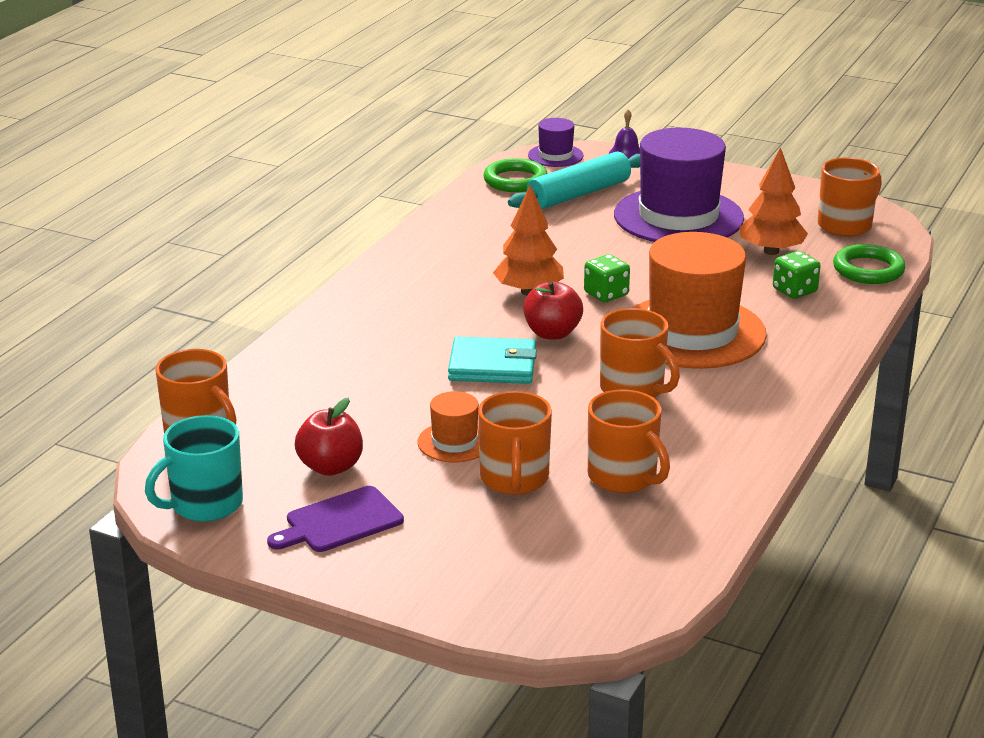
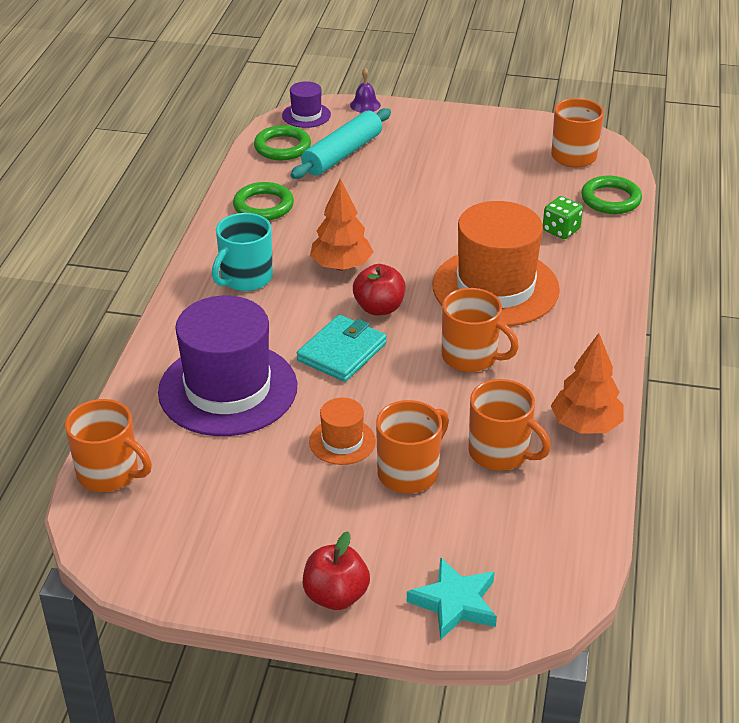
camera: 15 degrees left, 10 degrees up
(205, 504) = (147, 554): turquoise mug -> turquoise mug (245, 278)
(330, 467) = (244, 489): red apple -> red apple (336, 596)
(340, 521) = (276, 549): purple cutting board -> none
(469, 229) = (263, 206): none -> green ring
(492, 366) = (342, 352): turquoise wallet -> turquoise wallet turned 45 degrees counterclockwise
(508, 597) = (455, 603): none -> turquoise star
(514, 479) = (409, 472): orange mug -> orange mug turned 120 degrees counterclockwise
(606, 294) = (408, 258): green dice -> none
(678, 217) = (435, 166): purple hat -> purple hat (228, 389)
(771, 251) = (526, 191): orange tree -> orange tree (585, 425)

